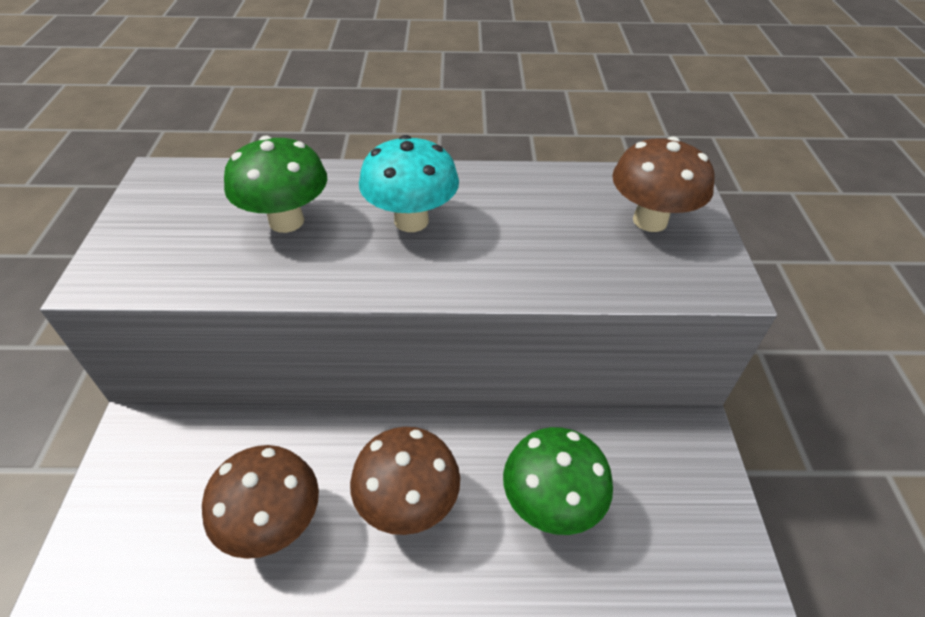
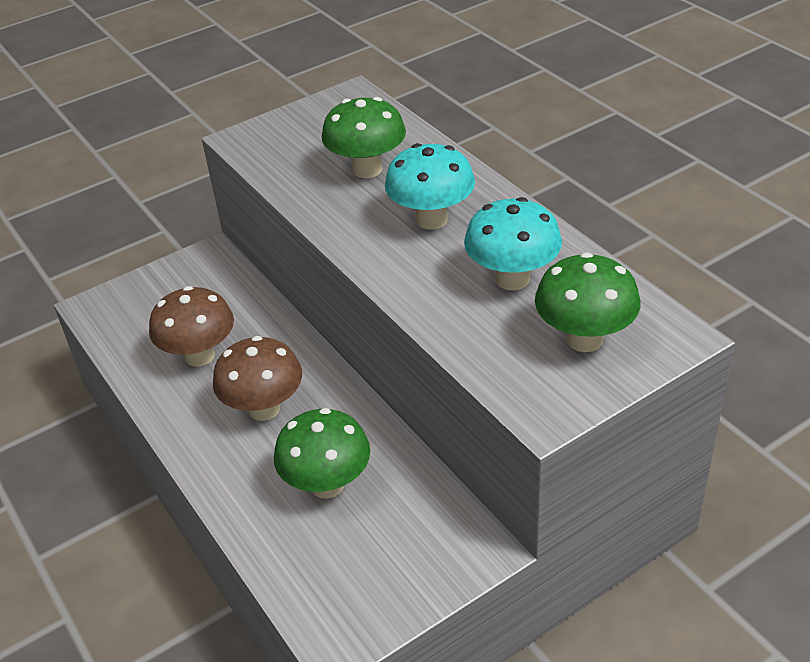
camera: 60 degrees right, 5 degrees down
(541, 218) = (512, 279): none -> turquoise mushroom
(650, 220) = (584, 339): brown mushroom -> green mushroom

